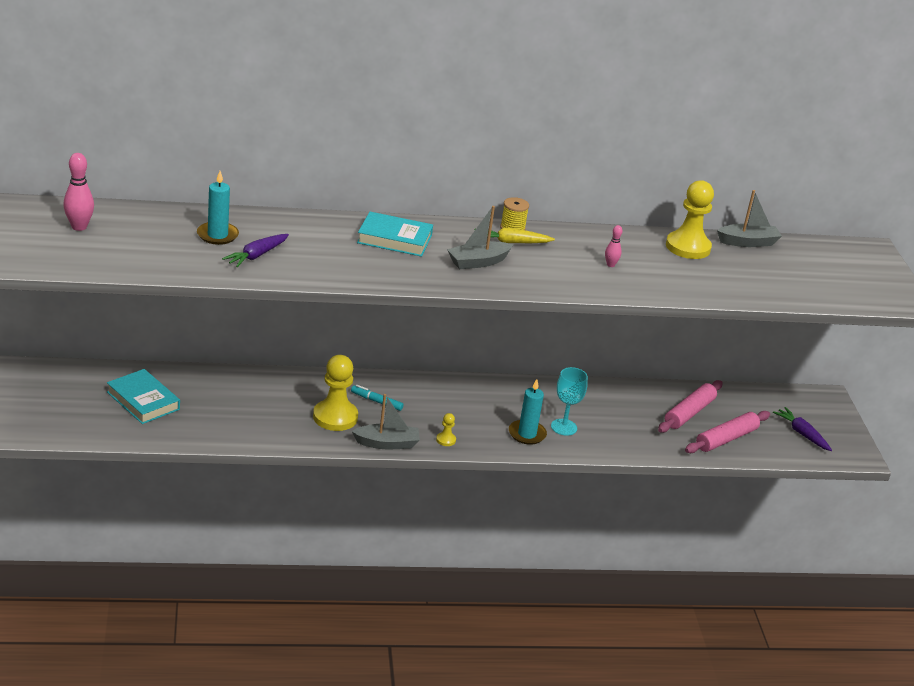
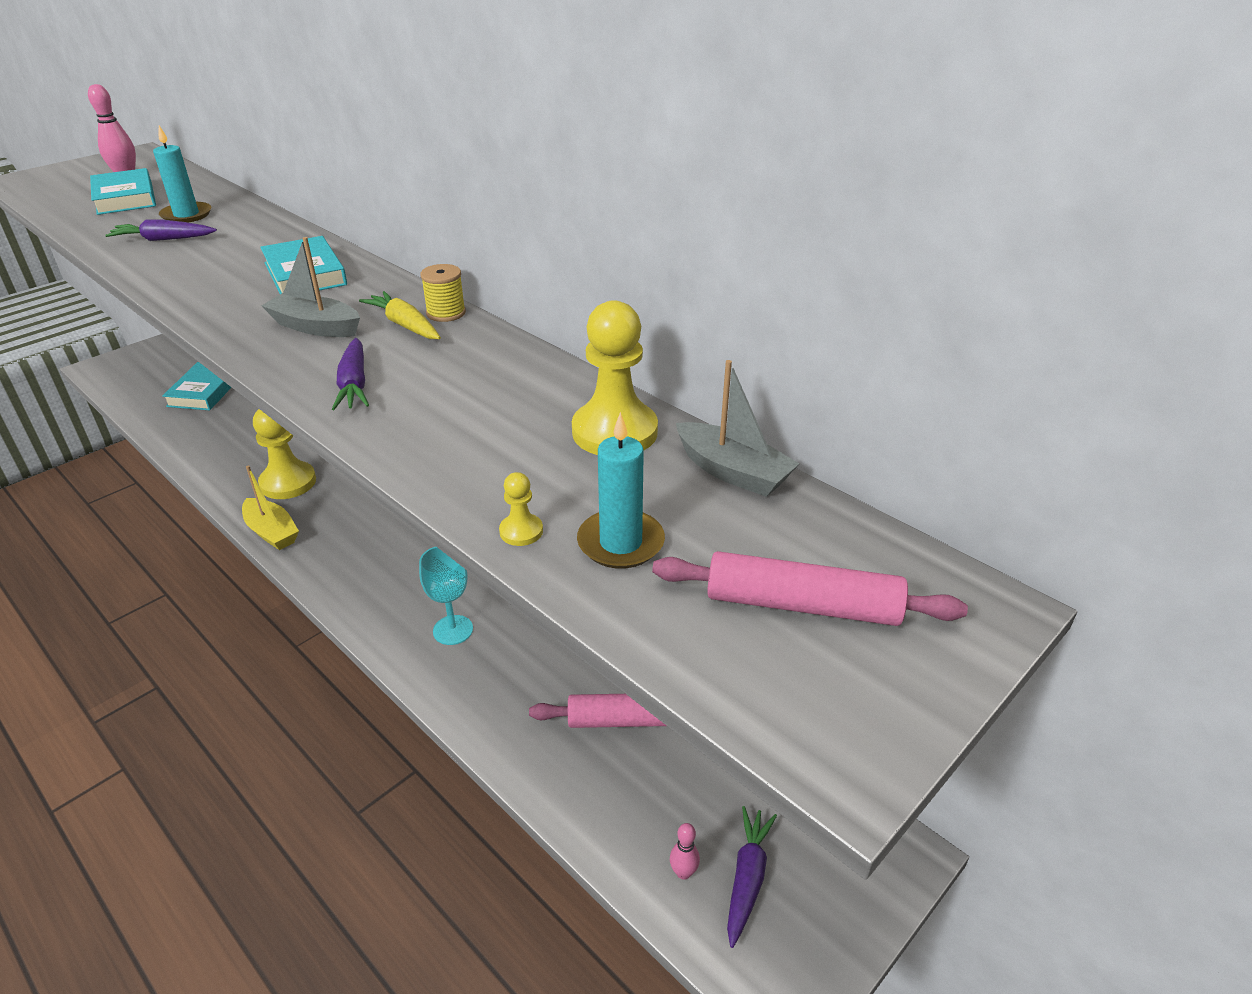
camera: 55 degrees right, 5 degrees up
(135, 241) = (125, 198): none -> turquoise book
(376, 401) = (347, 489): turquoise marker -> none
(387, 443) = (272, 532): grey boat -> yellow boat
(446, 440) = (322, 563): yellow pawn -> yellow pawn (521, 531)
(527, 434) = (402, 610): turquoise candle -> turquoise candle (620, 543)
(562, 277) = (354, 384): none -> purple carrot
(610, 265) = (449, 400): pink bowling pin -> pink bowling pin (683, 872)
(726, 439) = (615, 793): pink rolling pin -> pink rolling pin (802, 605)

